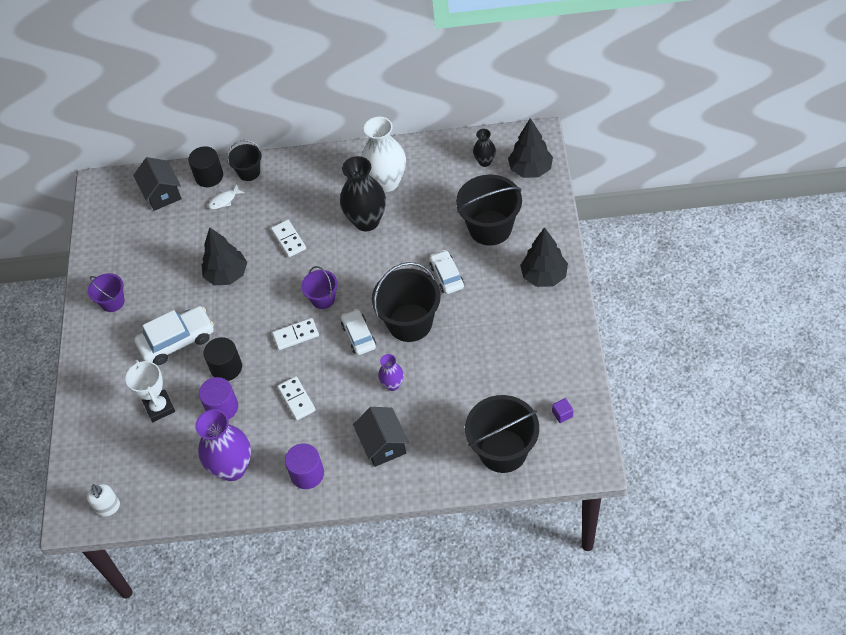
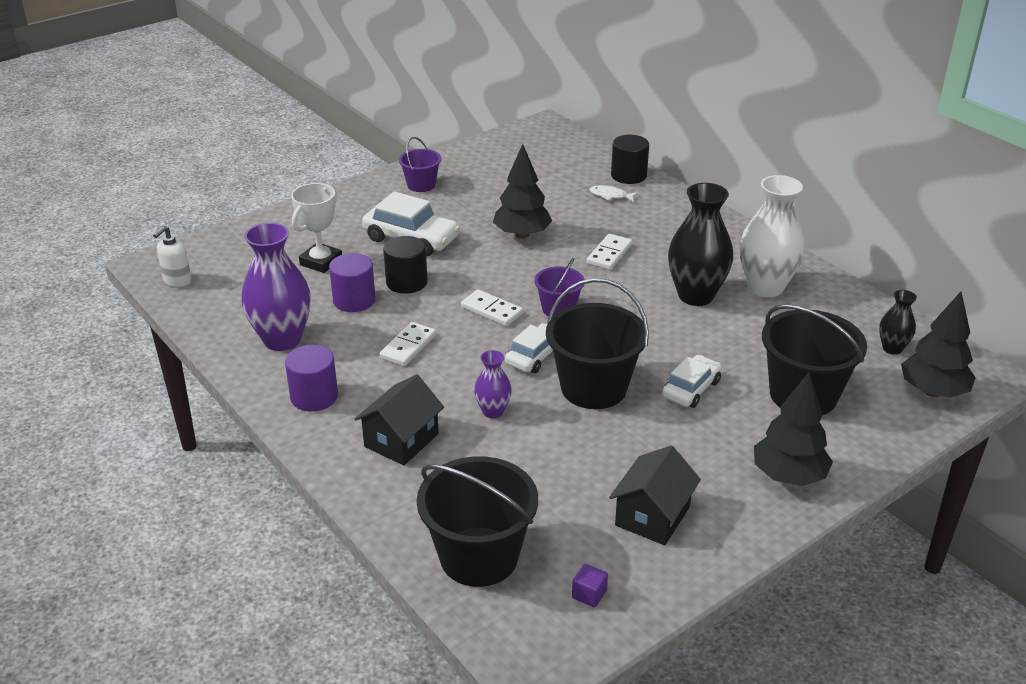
camera: 50 degrees right, 20 degrees down
(162, 193) = (576, 159): black house -> black house (652, 516)
(249, 172) = (663, 195): black bucket -> none

